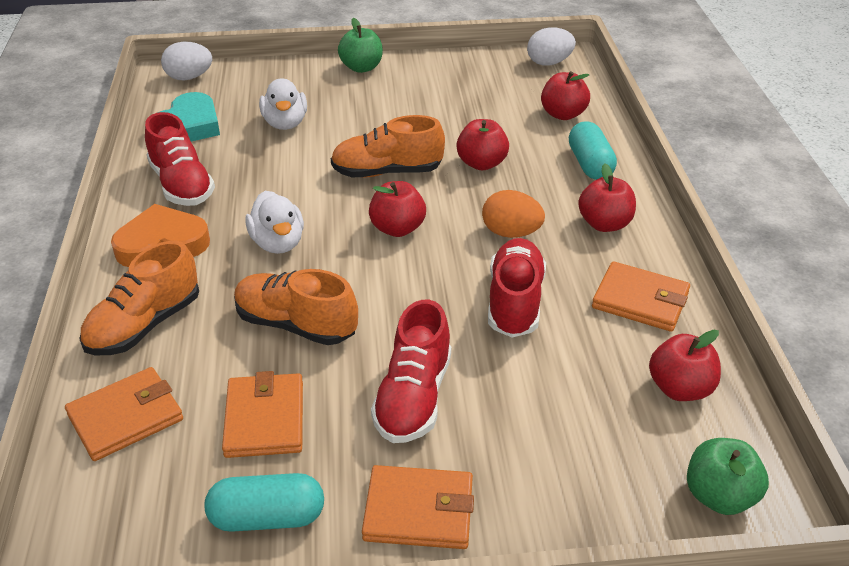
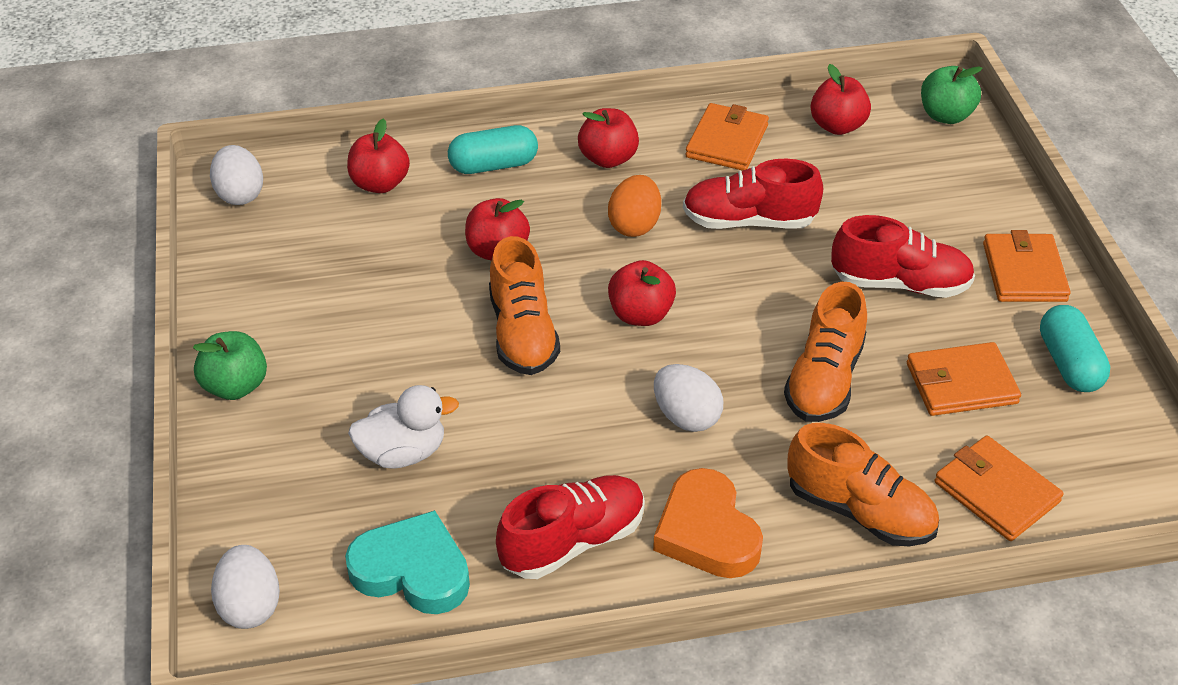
camera: 95 degrees left, 5 degrees up
(278, 243) = (686, 417): white duck -> white egg

